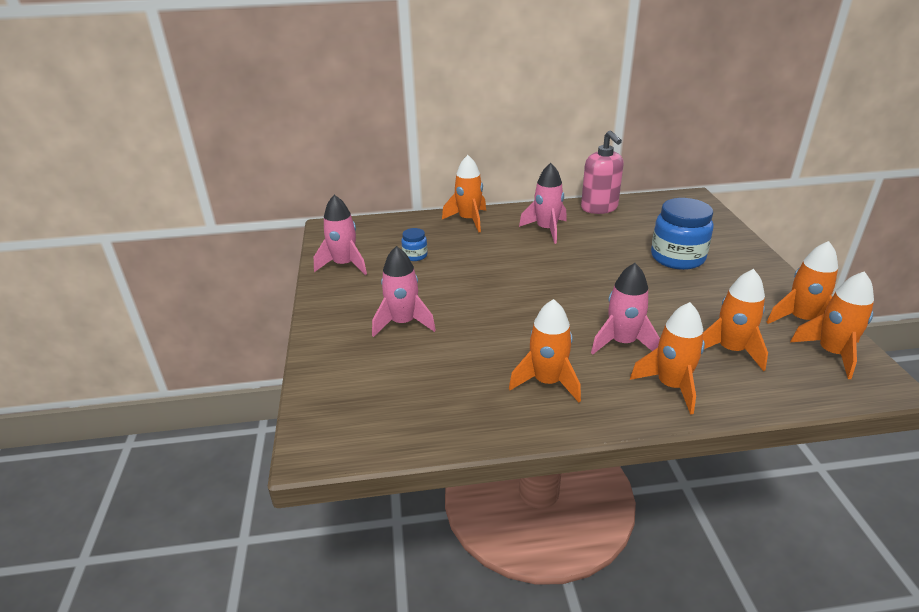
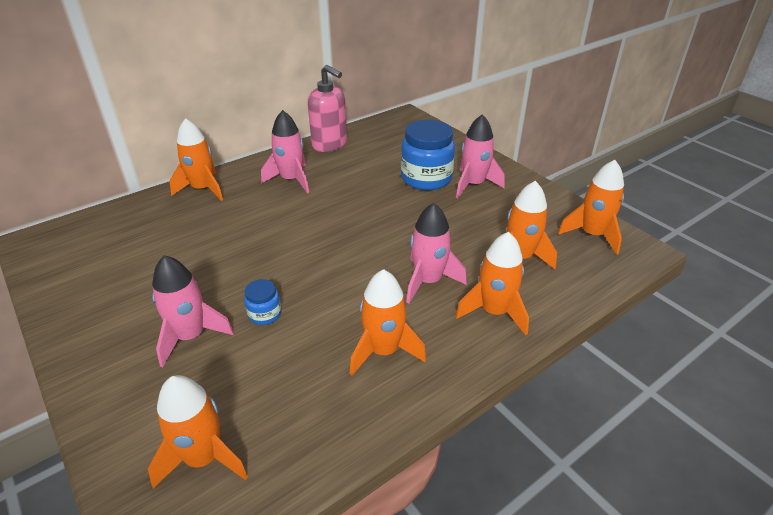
camera: 30 degrees left, 5 degrees up
(344, 265) = (77, 284): pink rocket -> pink rocket (473, 185)
(415, 255) = (162, 248): blue jar -> blue jar (265, 314)
(801, 320) = (553, 210): orange rocket -> orange rocket (203, 458)

